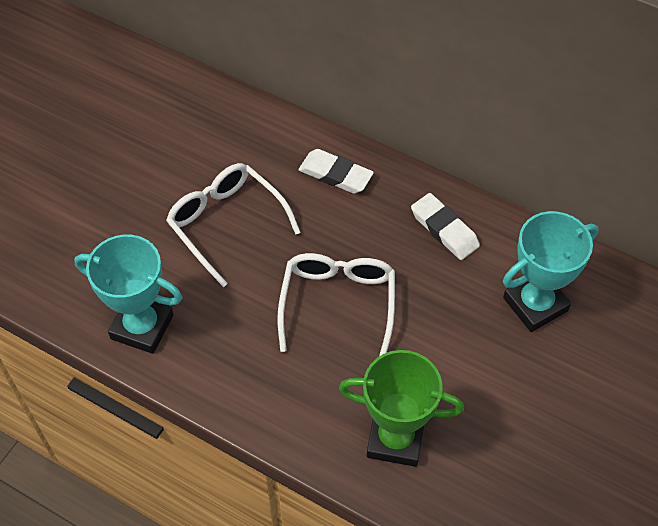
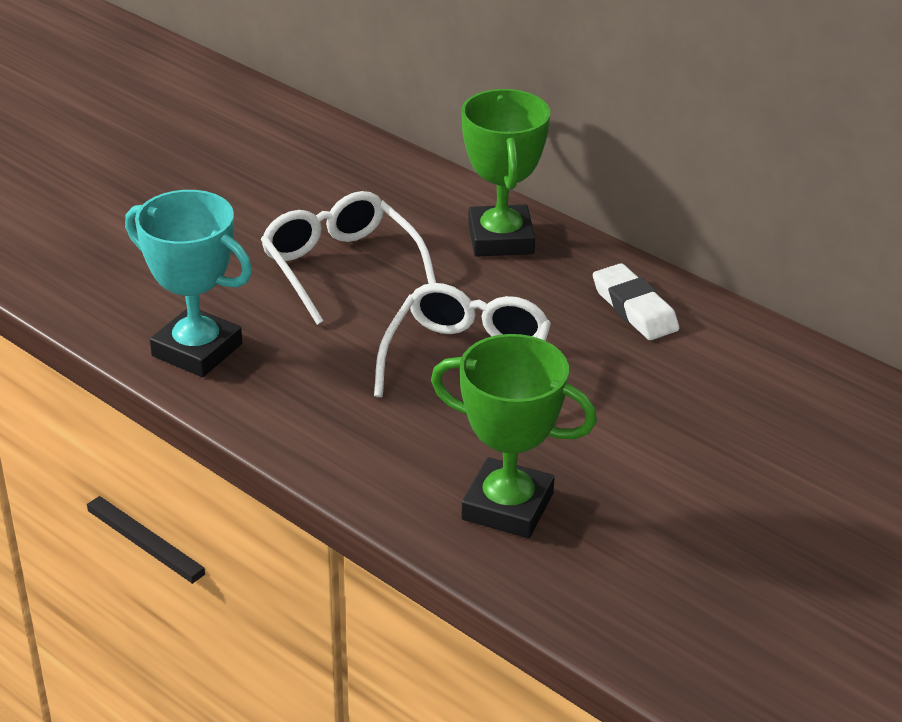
camera: 10 degrees right, 20 degrees down
(335, 175) = (501, 239): white eraser -> green trophy
(535, 304) = (743, 397): turquoise trophy -> none

